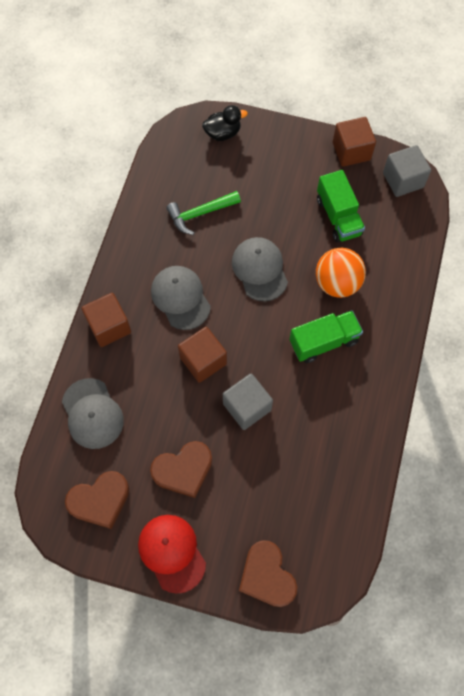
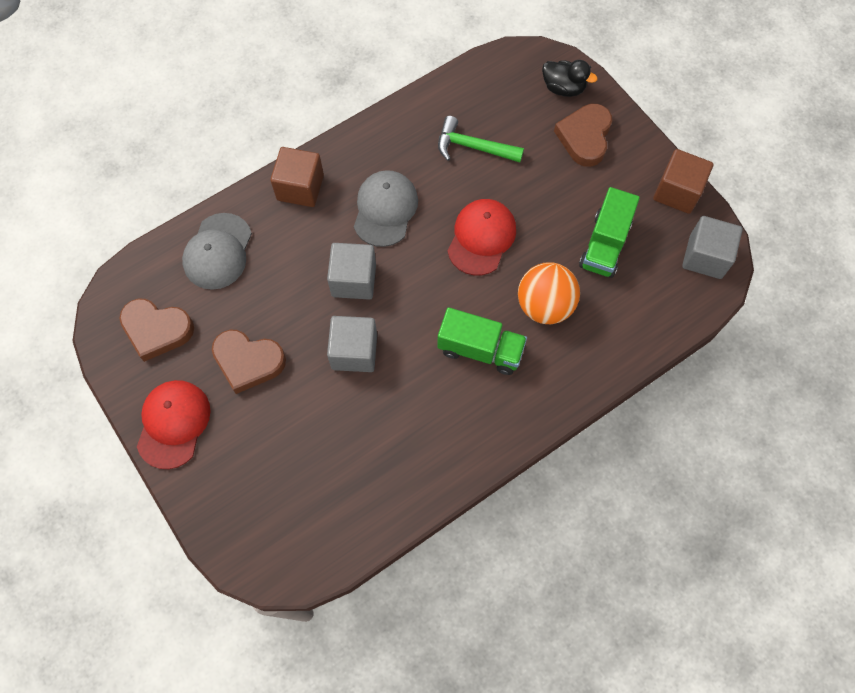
camera: 40 degrees right, 0 degrees up
(203, 360) = (354, 280): brown cube -> grey cube
(260, 270) = (481, 238): grey cap -> red cap
(267, 576) = (233, 514): brown heart -> brown heart (585, 137)

